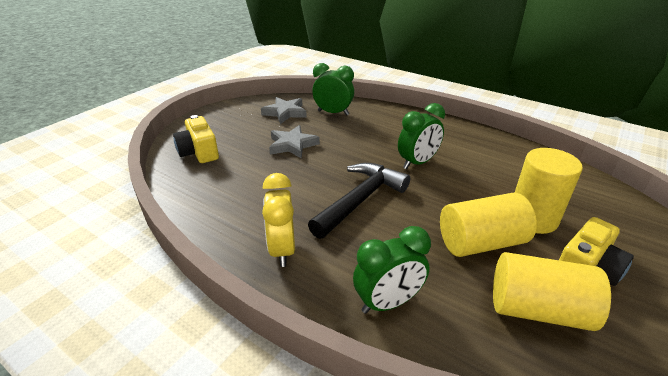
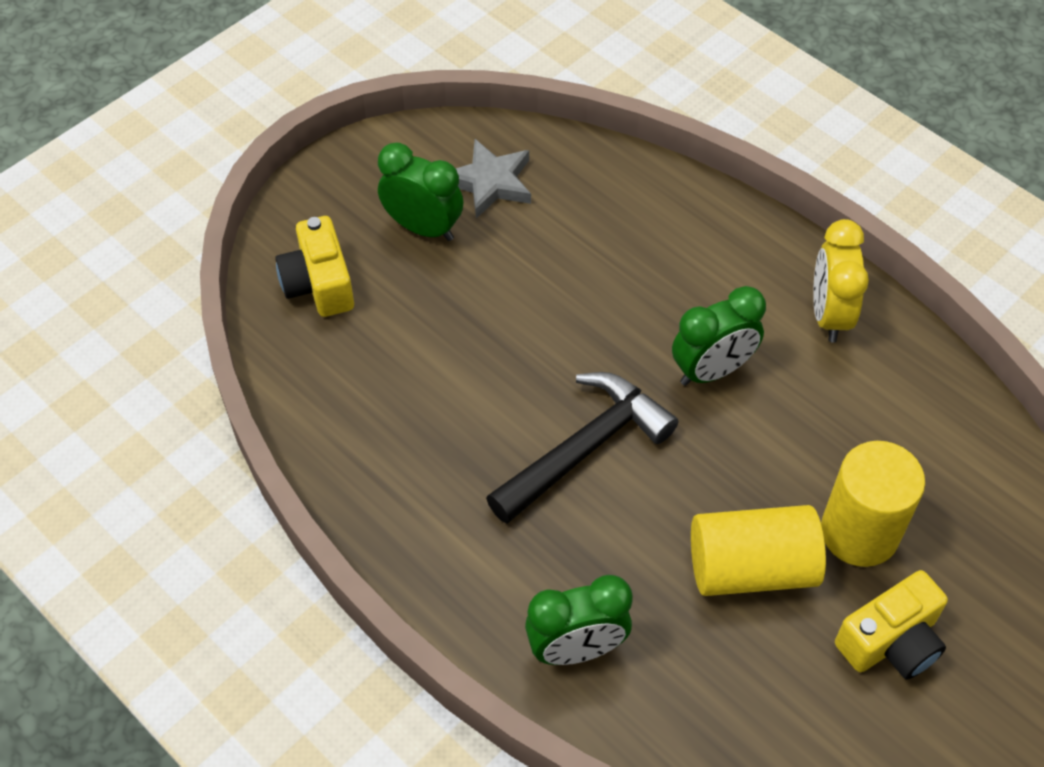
camera: 10 degrees right, 20 degrees up
(282, 249) = (442, 533): yellow clock -> yellow clock (829, 315)
(292, 145) = (491, 287): grey star -> none
(333, 113) = (587, 196): green clock -> green clock (423, 228)
(538, 309) = (782, 694): yellow cylinder -> none

